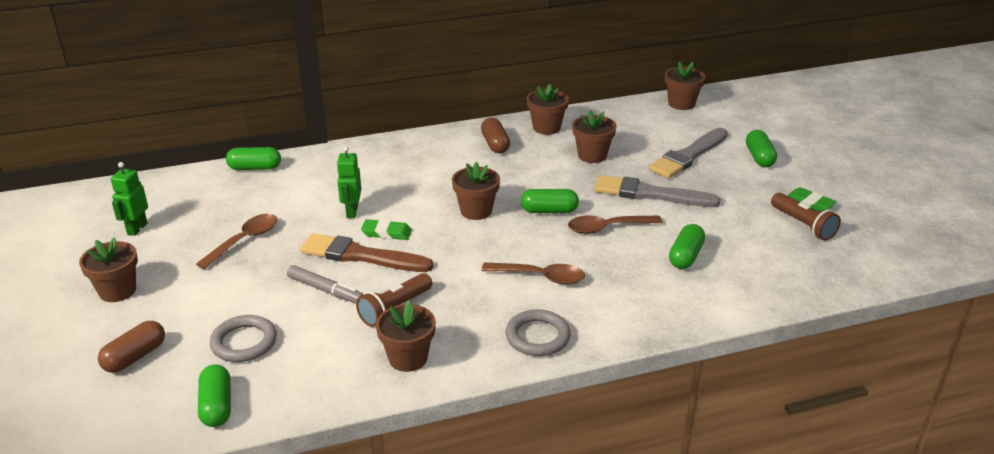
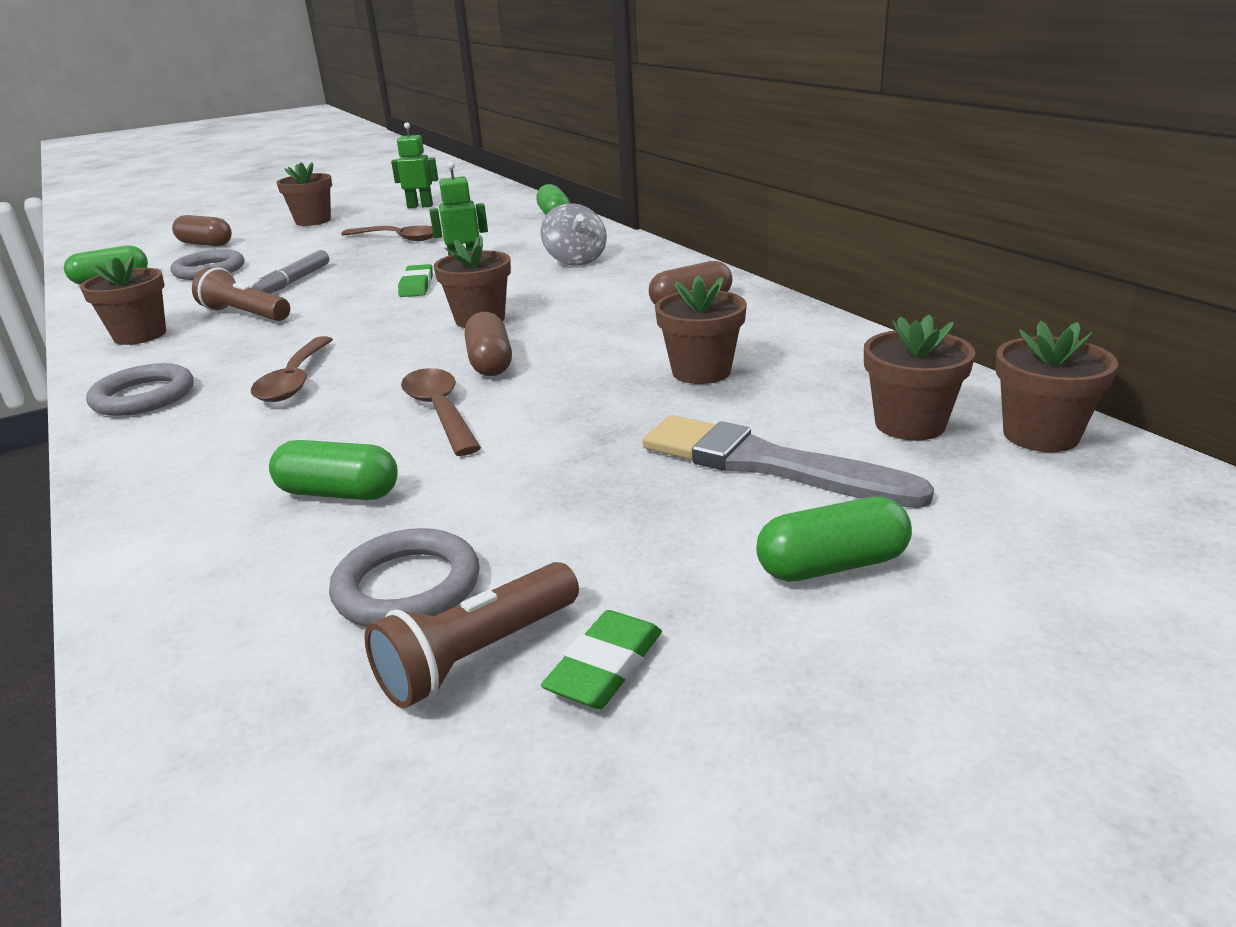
camera: 80 degrees right, 5 degrees down
(361, 256) = (364, 283): brown brush -> none
(383, 170) = (575, 260): none -> grey spinning top
(546, 128) = (781, 326): brown flower pot -> brown flower pot (910, 424)
(549, 211) = (490, 362): green capsule -> brown capsule
(650, 194) = (574, 437): grey brush -> none
(762, 238) = (407, 586): none -> grey ring

